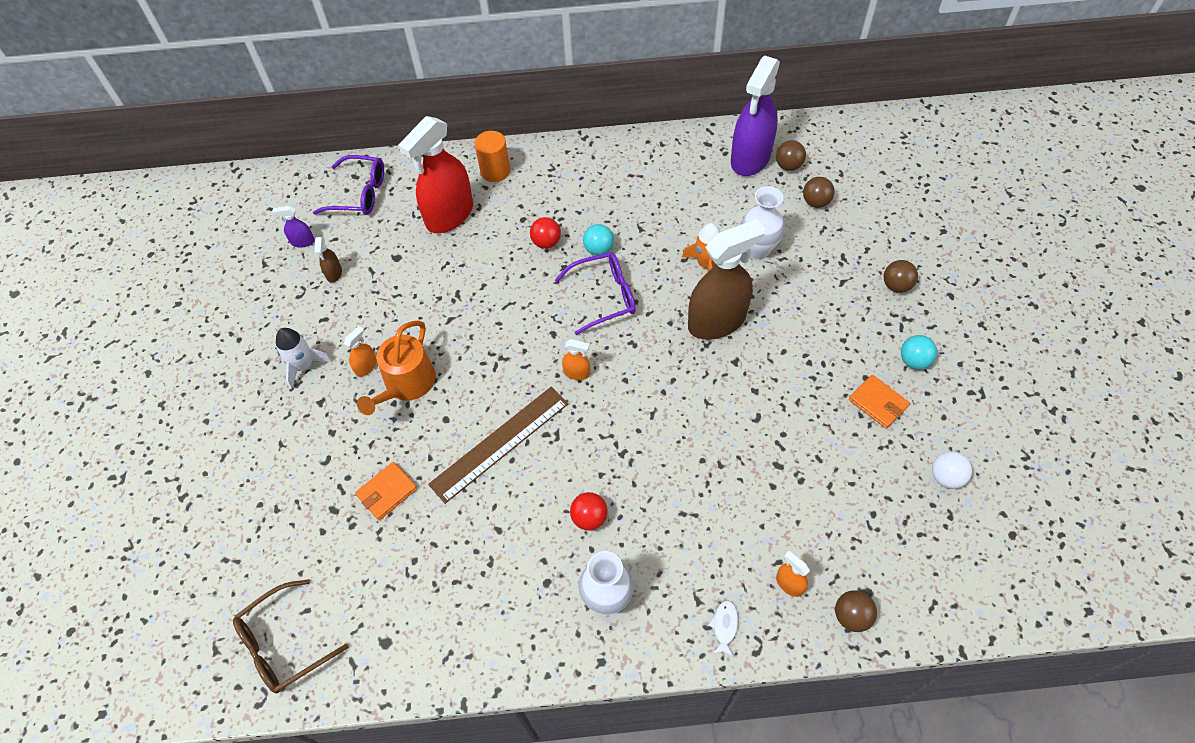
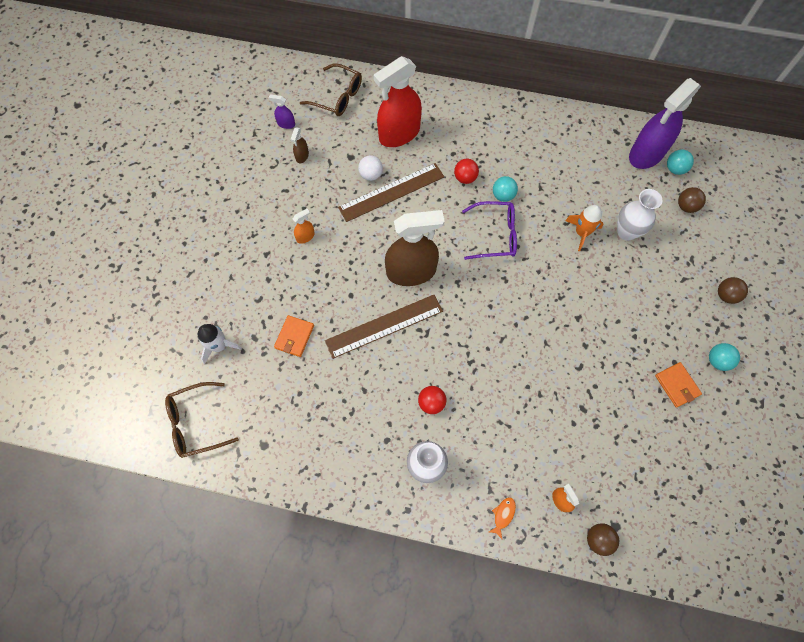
camera: 15 degrees right, 10 degrees up
(304, 365) = (262, 222): white rocket -> white rocket (219, 346)
(360, 194) = (338, 97): purple glasses -> brown glasses
(387, 492) = (294, 337): orange wallet -> orange wallet turned 45 degrees counterclockwise
(406, 384) = (330, 259): orange watering can -> none
(460, 284) = (391, 192): none -> brown ruler
(495, 171) = (444, 107): orange cylinder -> none
(577, 373) = (456, 289): orange spray bottle -> none
(717, 321) = (574, 281): brown spray bottle -> brown spray bottle (411, 272)
(724, 626) = (503, 515): white fish -> orange fish
(788, 166) = (675, 169): brown ball -> turquoise ball
(946, 477) = (708, 460): white ball -> white ball (371, 175)

